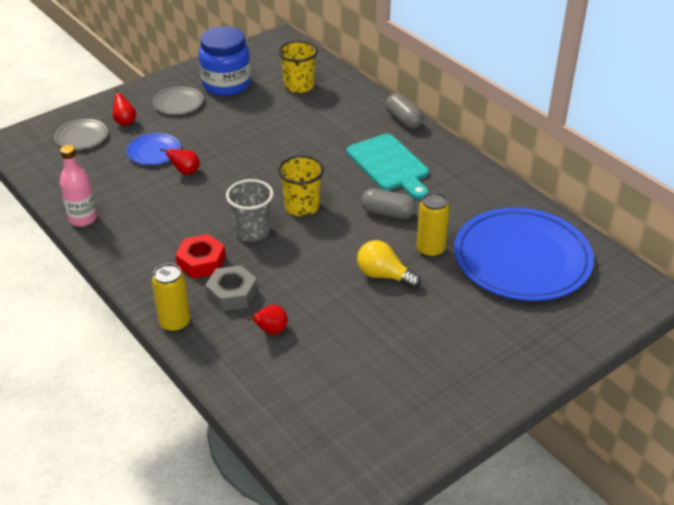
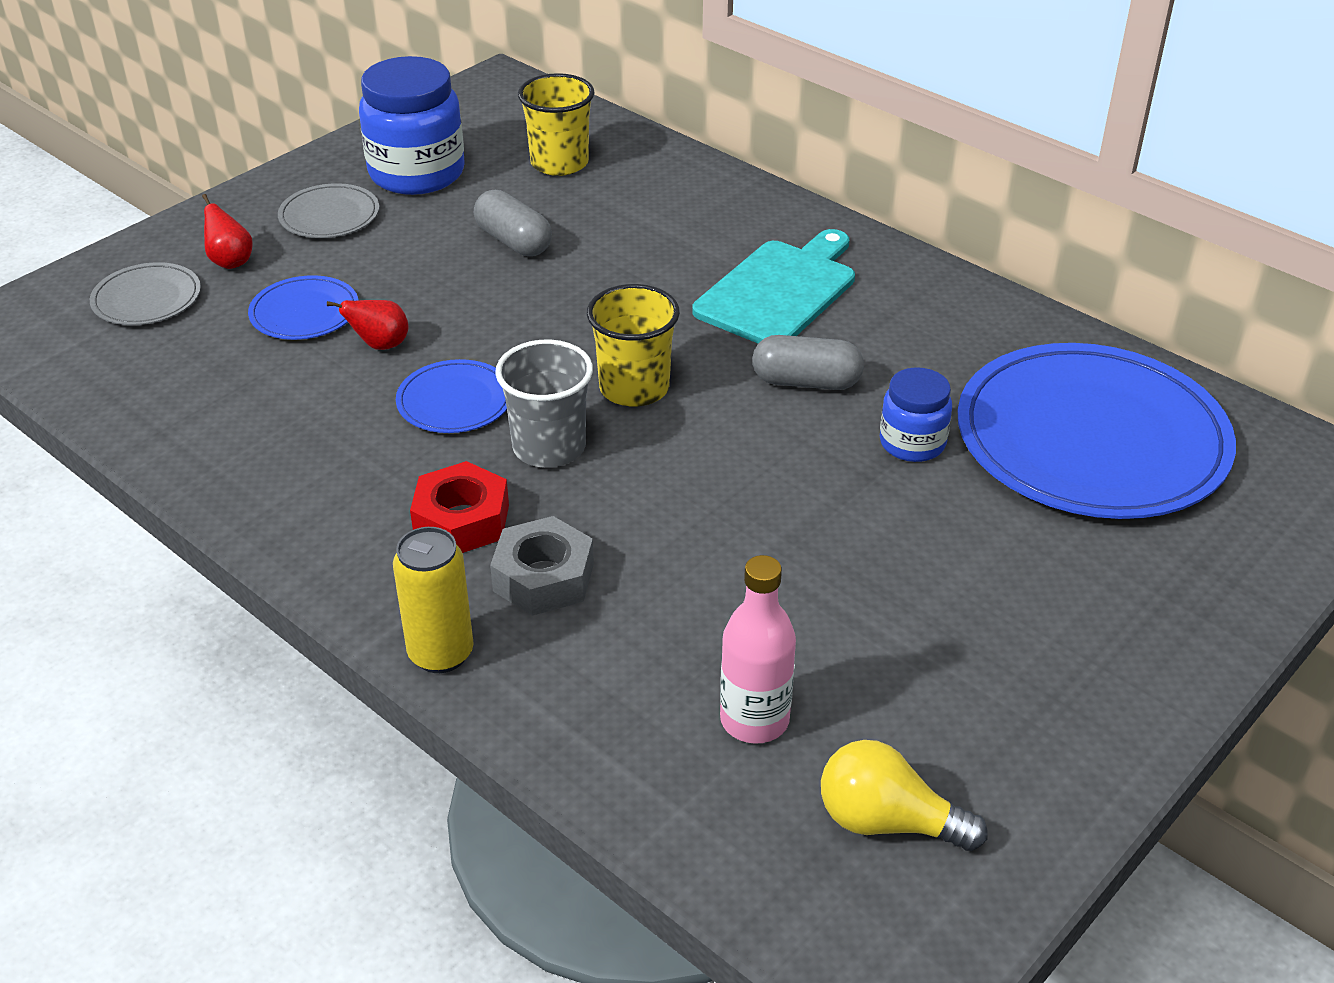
camera: 10 degrees left, 0 degrees up
(83, 219) = (189, 461): pink bottle -> pink bottle (754, 720)
(214, 203) = (455, 401): none -> blue plate
(271, 331) = (646, 643): red pear -> none
(384, 276) = (839, 503): yellow light bulb -> yellow light bulb (887, 822)
(389, 165) = (779, 291): turquoise cutting board -> turquoise cutting board turned 105 degrees counterclockwise
(403, 120) = (779, 206): grey capsule -> grey capsule (514, 241)
(430, 250) = (912, 443): yellow can -> blue jar

